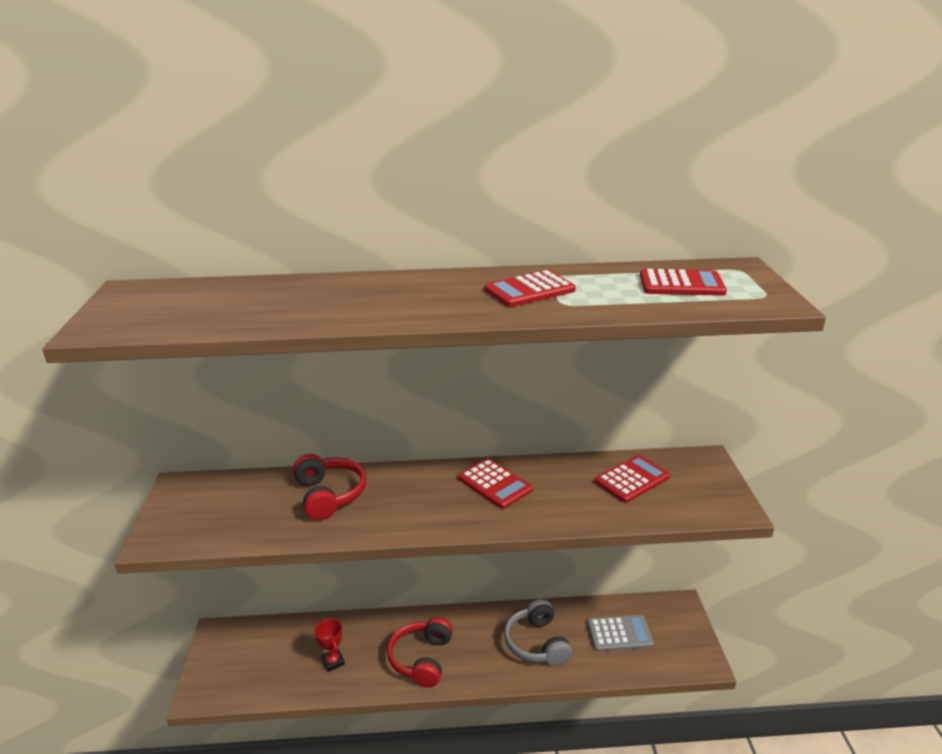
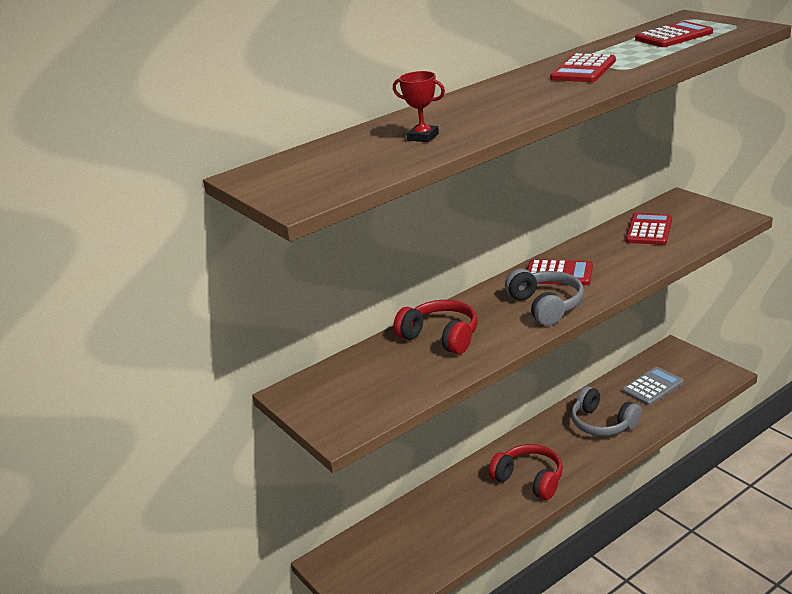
camera: 30 degrees left, 0 degrees up
(333, 661) = (459, 521): red trophy -> red trophy (423, 137)
(422, 659) = (529, 479): red headphones -> red headphones turned 150 degrees clockwise
(440, 511) = (546, 306): none -> grey headphones

